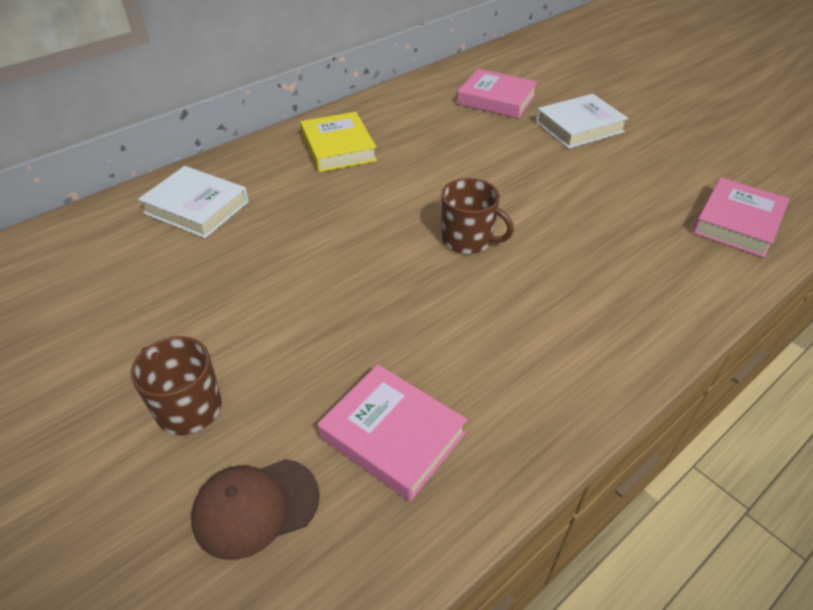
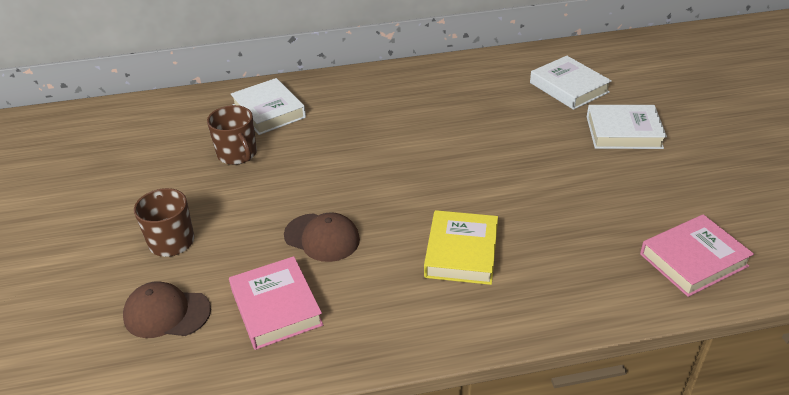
camera: 30 degrees right, 5 degrees down
(338, 148) = (402, 94): yellow book -> yellow book (461, 252)
(379, 330) = (322, 237): none -> brown cap
(468, 240) = (441, 196): brown mug -> brown mug (237, 154)
(496, 99) = (569, 87): pink book -> white book

